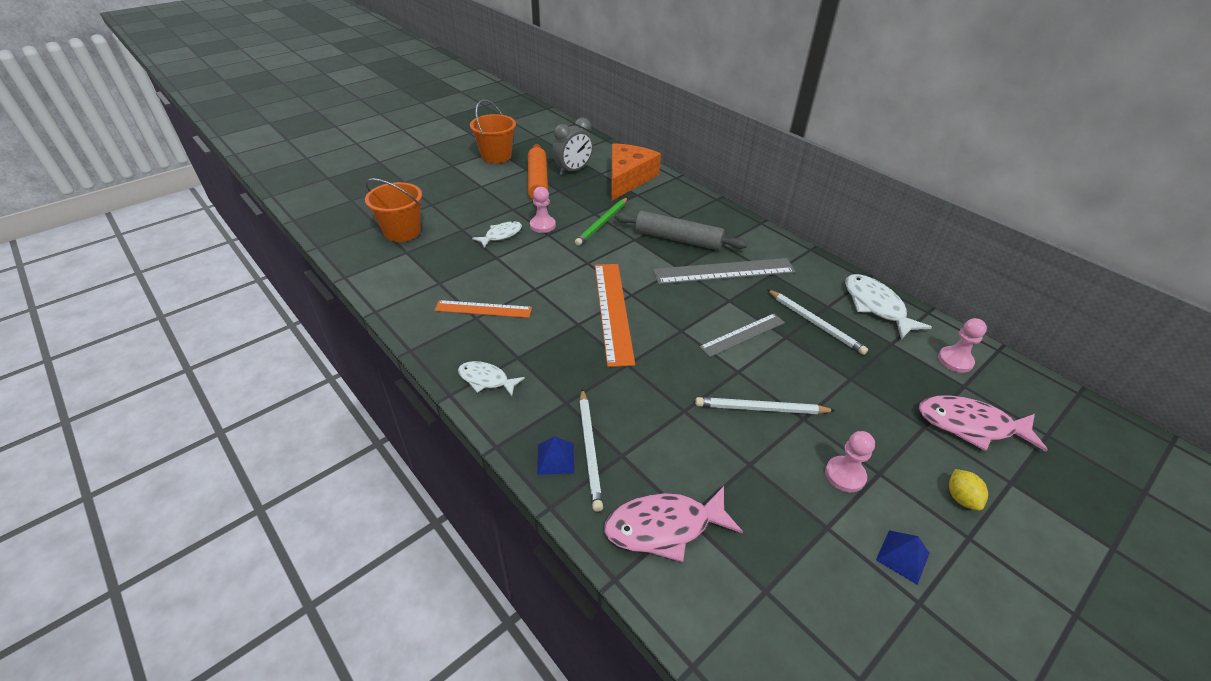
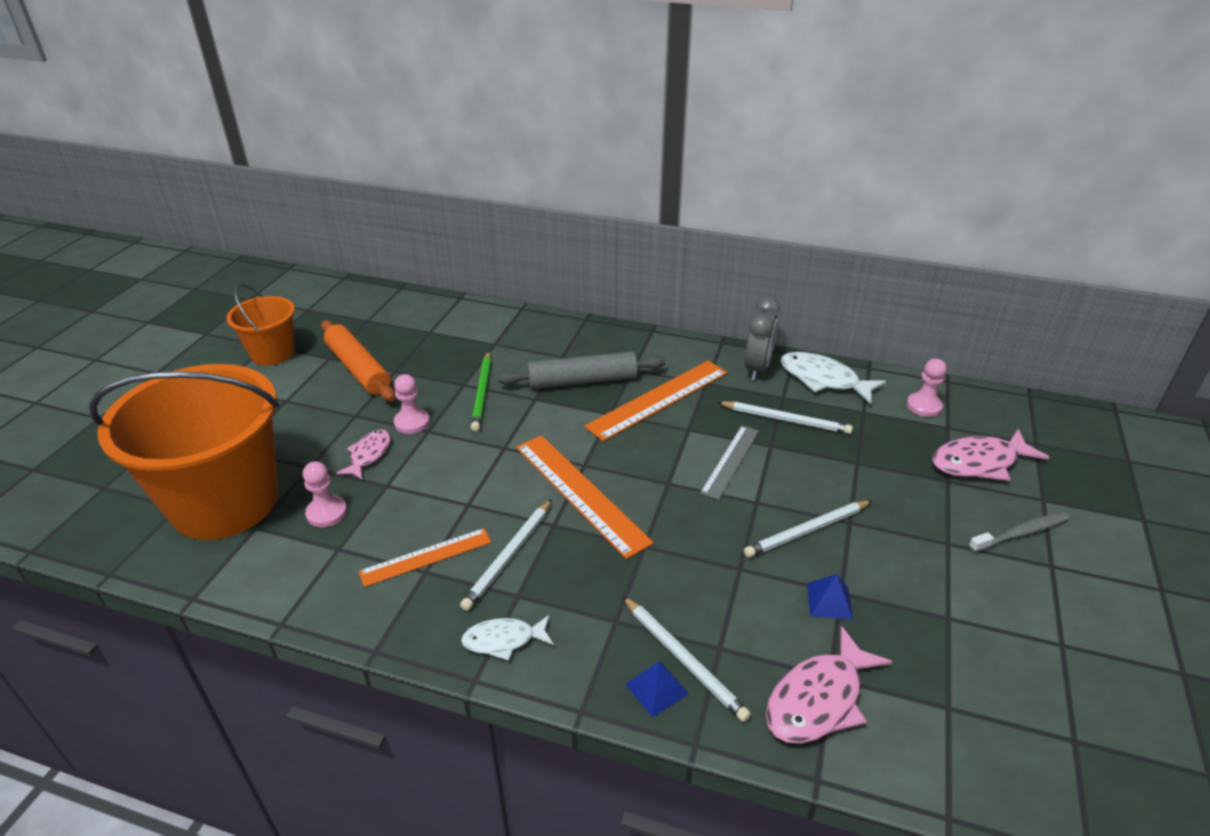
camera: 30 degrees left, 5 degrees down
(402, 231) = (225, 502): orange bucket -> orange bucket, size x1.94
(501, 235) = (368, 455): white fish -> pink fish
(533, 331) = (509, 556): none -> white pencil
(573, 170) = (392, 339): grey clock -> grey clock (757, 368)
(628, 178) = (468, 328): orange cheese -> none
(724, 271) = (658, 399): grey ruler -> orange ruler
(845, 475) = (924, 560): pink pawn -> pink pawn (326, 513)
(902, 556) = (1021, 611): blue pyramid -> blue pyramid (829, 601)
(961, 498) = (1021, 533): yellow lemon -> grey toothbrush

